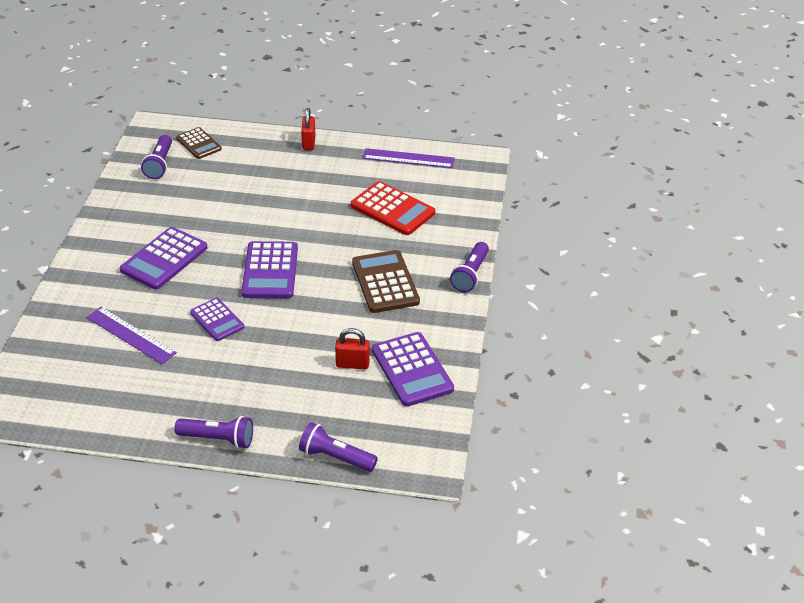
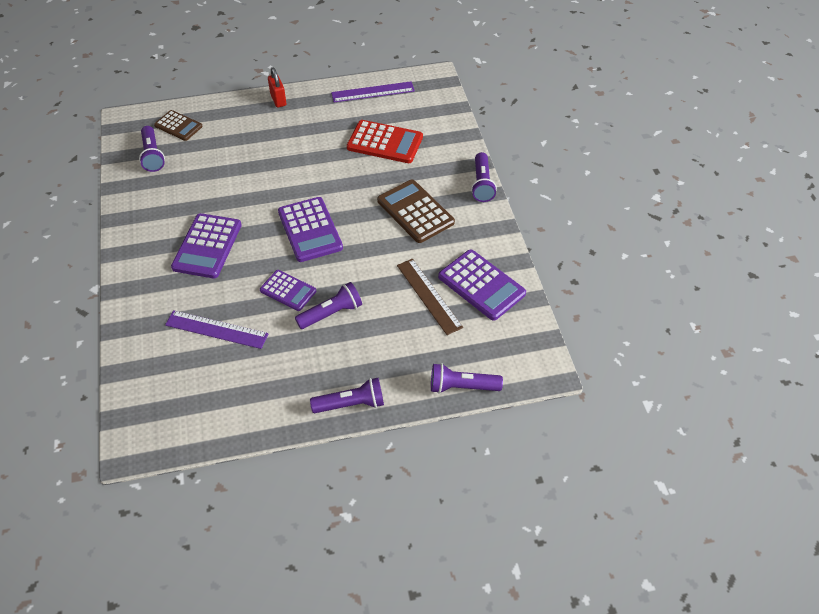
camera: 20 degrees left, 10 degrees up
(246, 352) = (331, 313): none -> purple flashlight
(352, 364) = (429, 296): red padlock -> brown ruler

